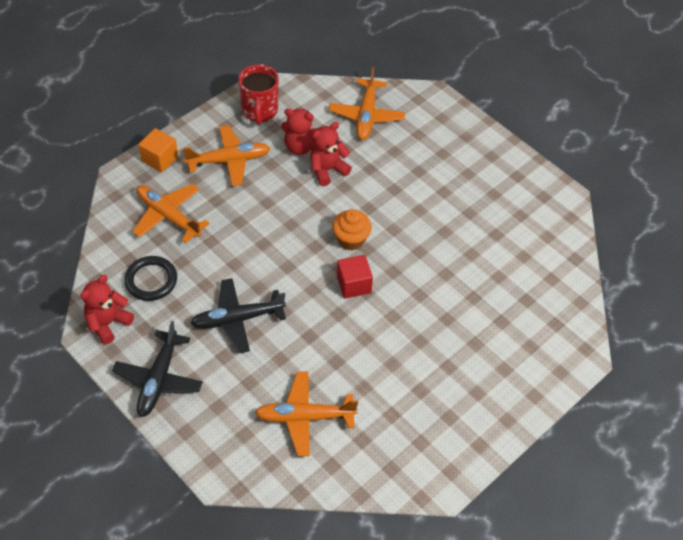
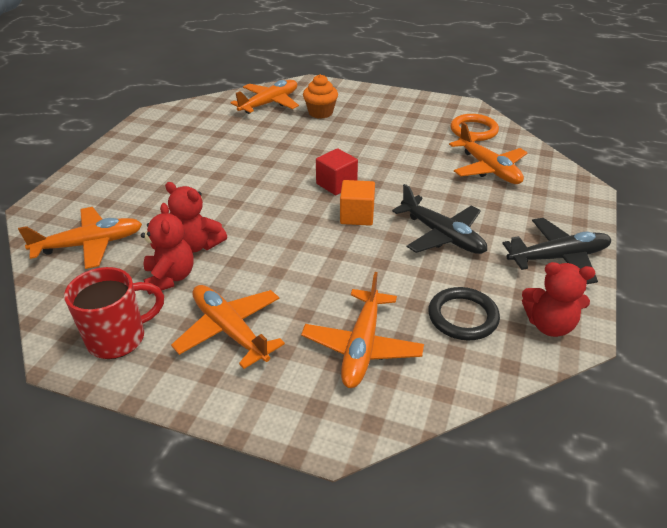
camera: 115 degrees left, 15 degrees down
(160, 159) = (270, 406): orange cube -> orange cube (357, 216)
(351, 239) = (285, 201): orange cupcake -> orange cupcake (320, 113)
(382, 454) = (473, 130): none -> orange ring
(544, 297) = (269, 103): none -> orange plane

